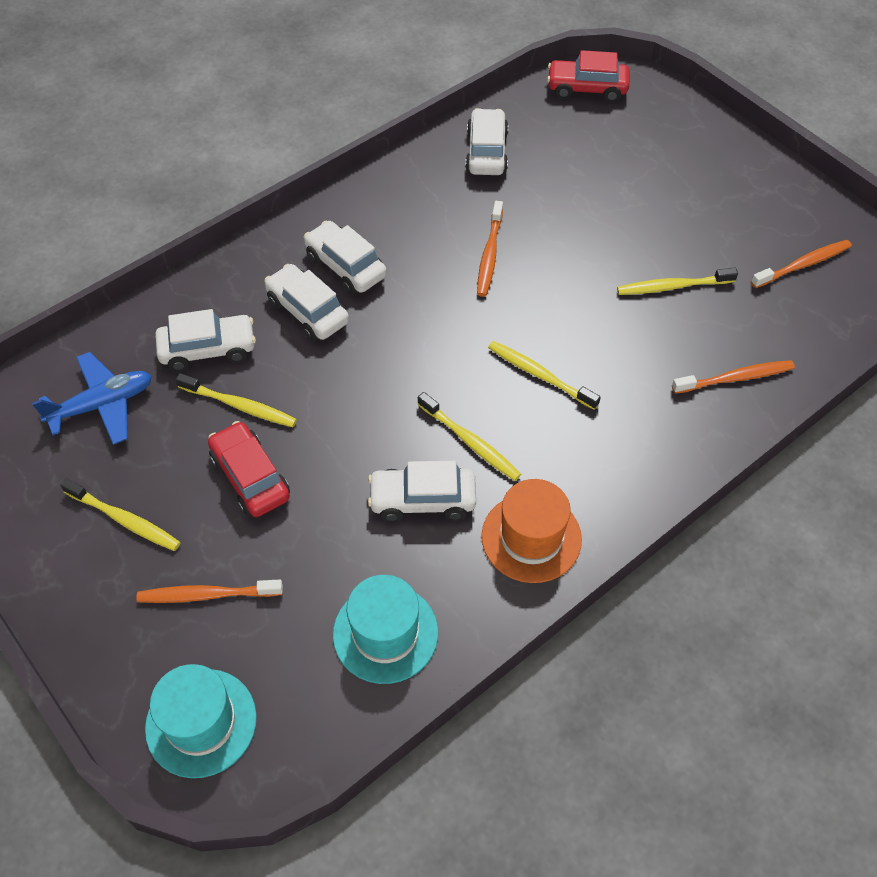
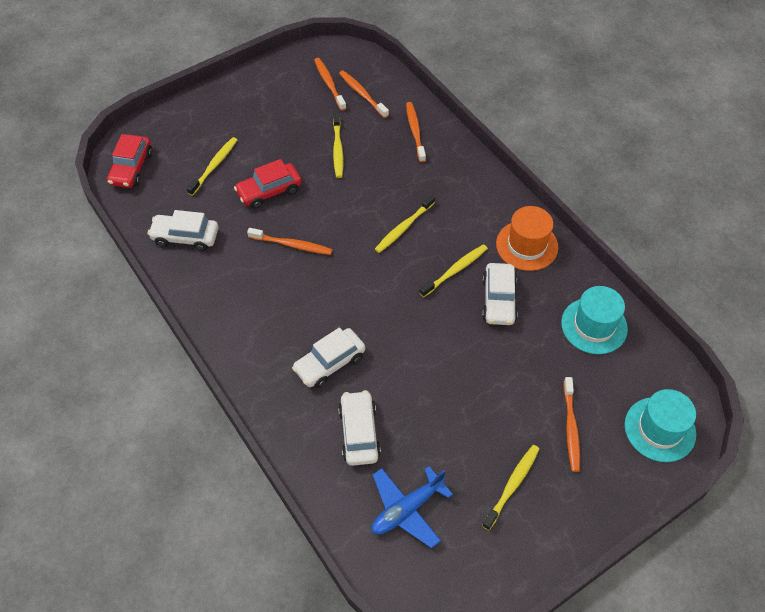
camera: 85 degrees left, 0 degrees up
(102, 405) = (407, 509): blue plane -> blue plane turned 105 degrees counterclockwise
(239, 405) = (415, 410): yellow toothbrush -> yellow toothbrush (214, 166)
(250, 477) = (478, 402): red car -> red car (269, 191)
(345, 266) = (288, 336): white car -> none
(794, 306) = (362, 94): none -> orange toothbrush

